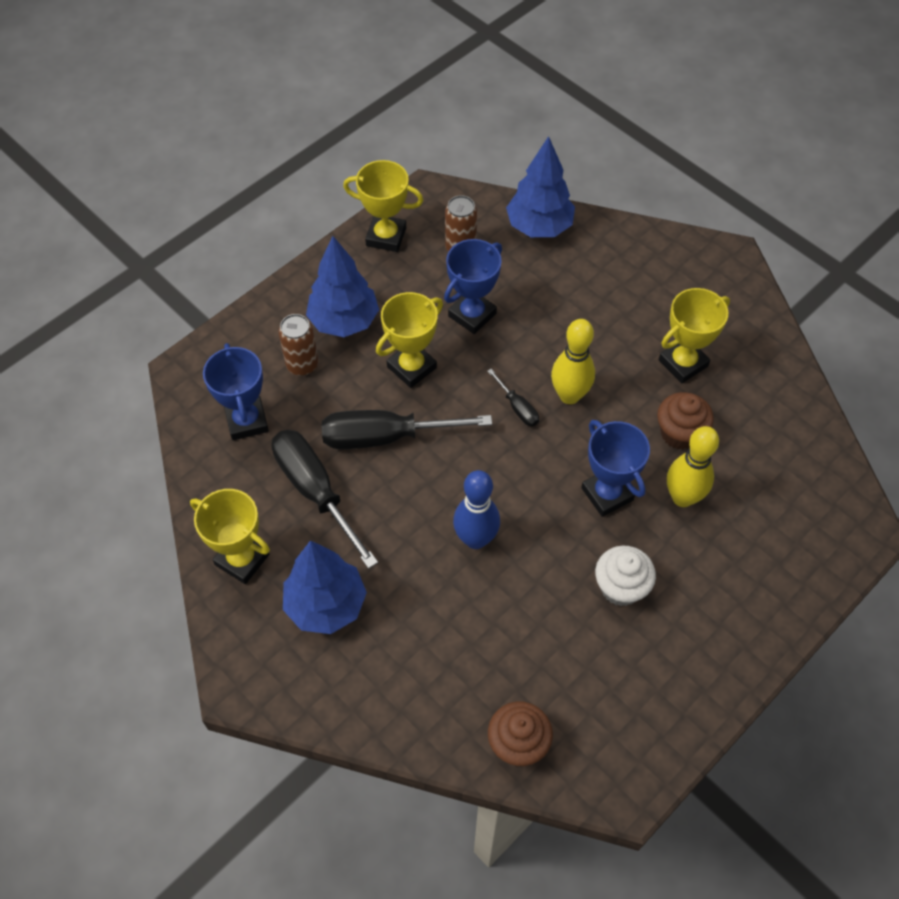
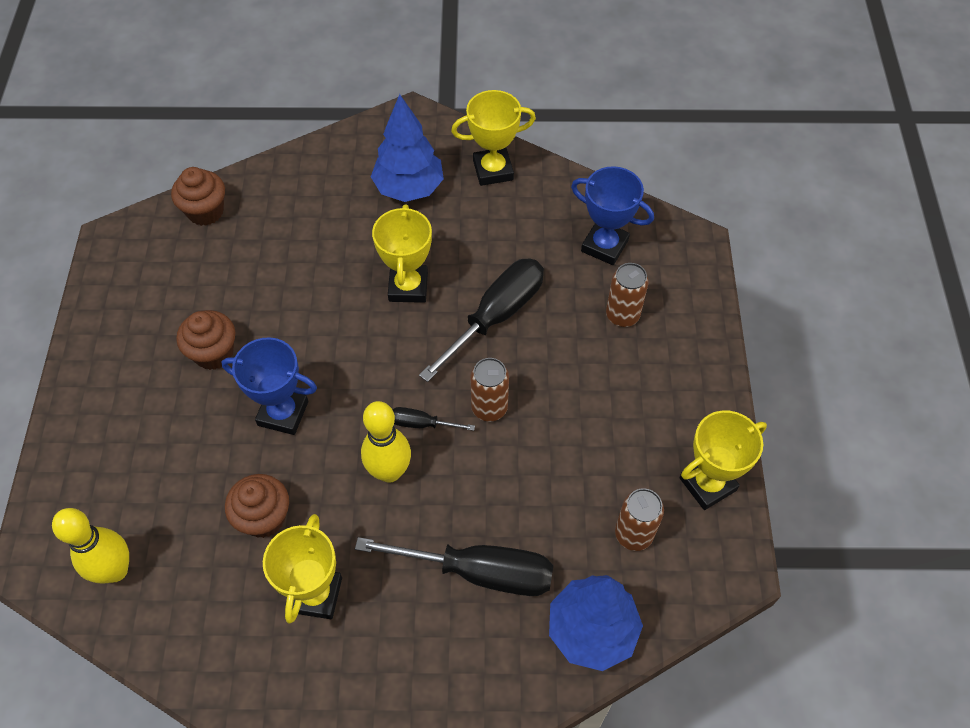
camera: 135 degrees right, 0 degrees up
(316, 492) = (498, 242): black screwdriver -> black screwdriver (478, 572)
(344, 321) = (638, 375): blue tree -> none
(411, 367) = (541, 384): yellow trophy -> yellow trophy (408, 287)
(462, 381) = (489, 408): none -> brown can
(472, 315) = (547, 474): blue trophy -> none
(475, 539) = (352, 302): blue bowling pin -> none
(620, 587) = (214, 353): white cupcake -> brown cupcake
(682, 497) = (217, 461): yellow bowling pin -> yellow bowling pin (115, 570)

